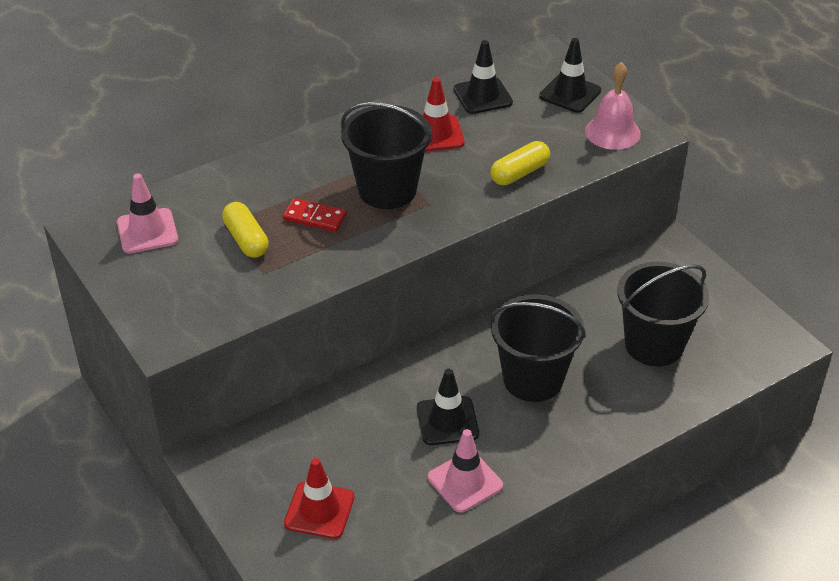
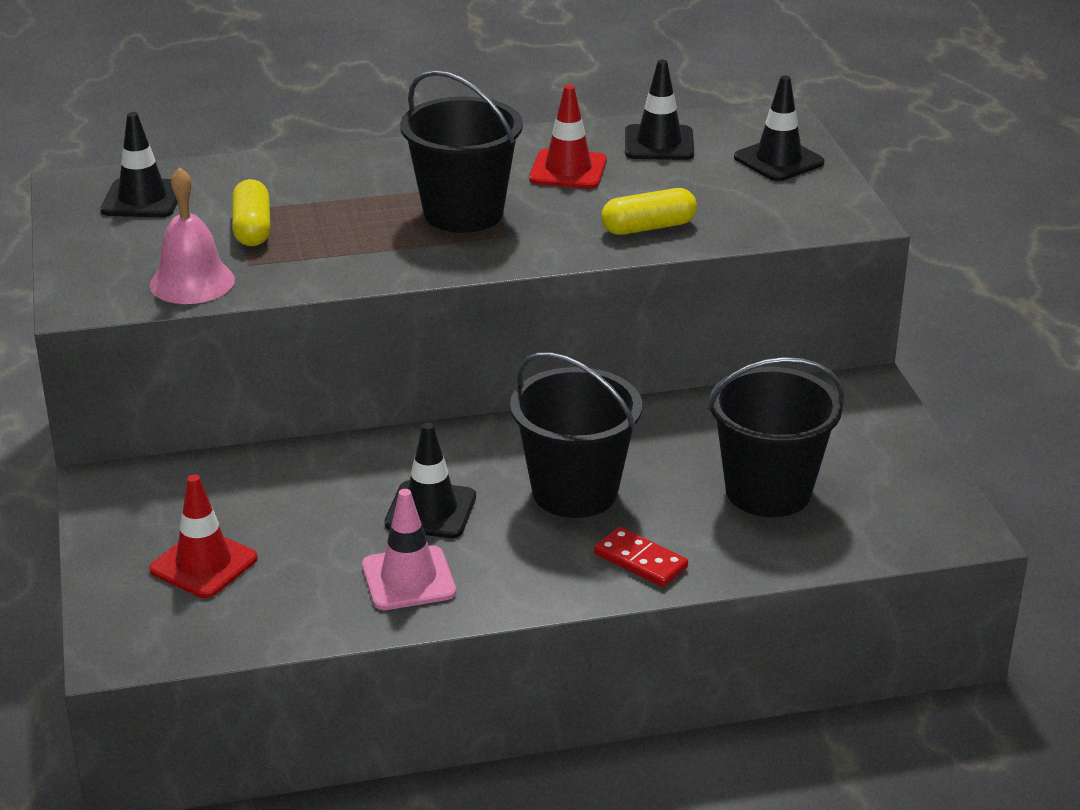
camera: 20 degrees right, 10 degrees down
(147, 231) = (142, 199): pink traffic cone -> black traffic cone
(315, 218) = (352, 223): red domino -> red domino (640, 561)
(612, 132) = (807, 208): pink bell -> pink bell (192, 282)

